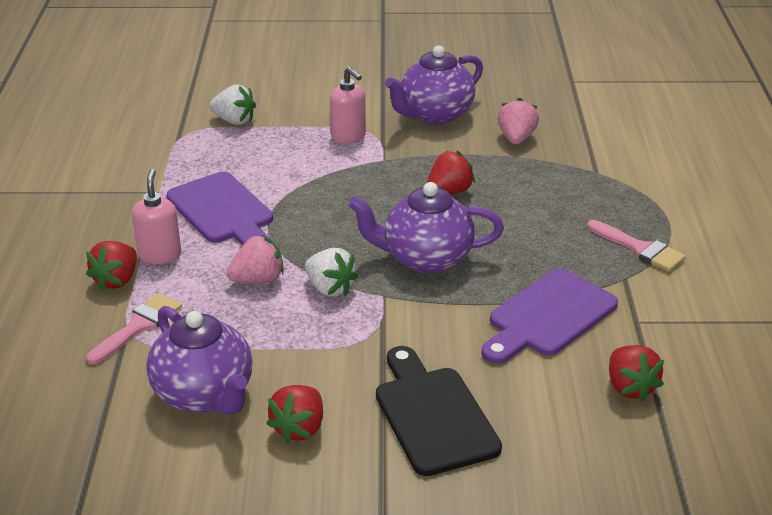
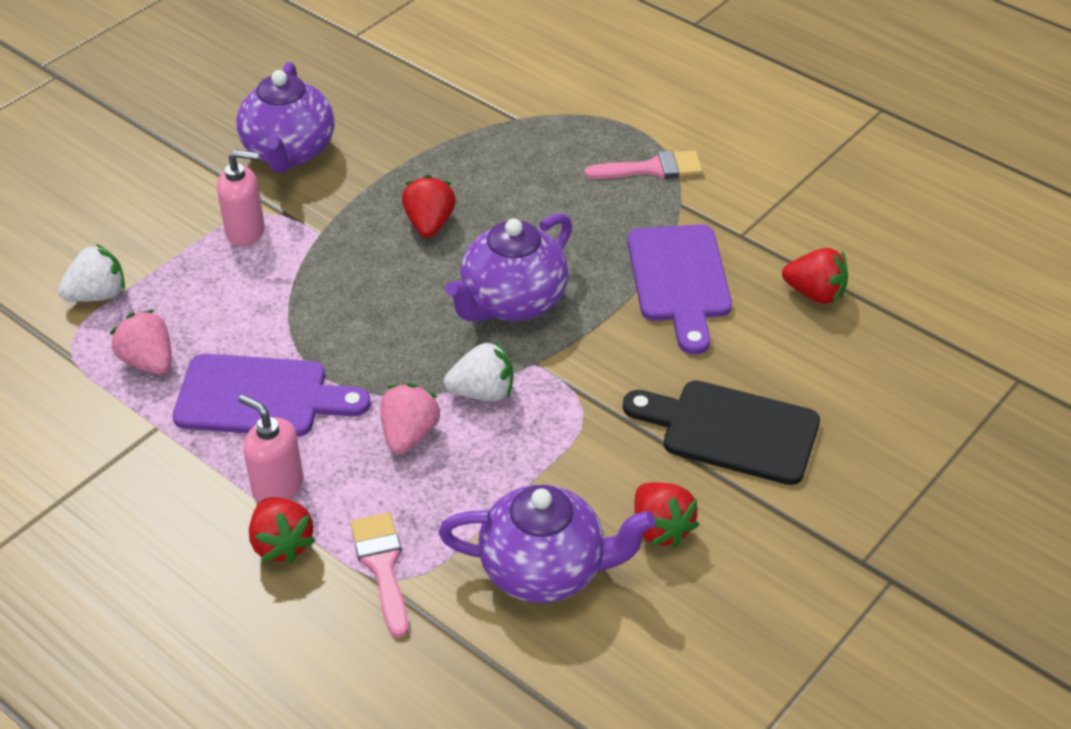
camera: 50 degrees left, 10 degrees up
(516, 138) = (401, 129): pink strawberry -> pink strawberry (148, 362)

